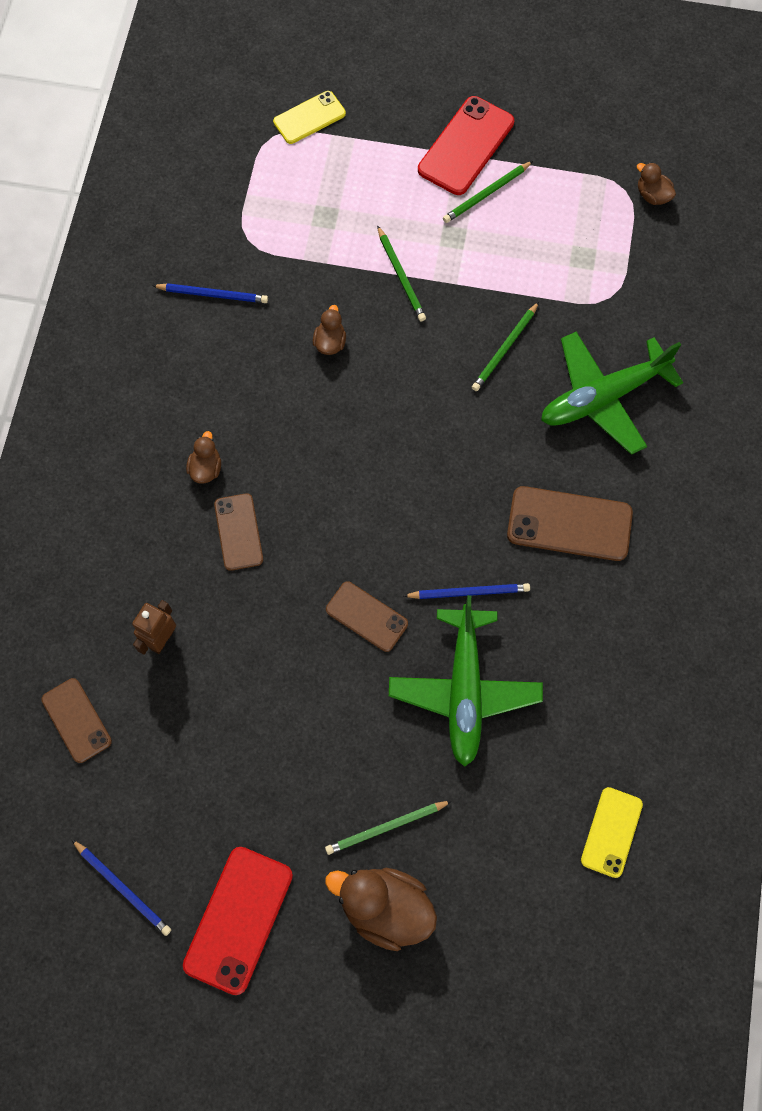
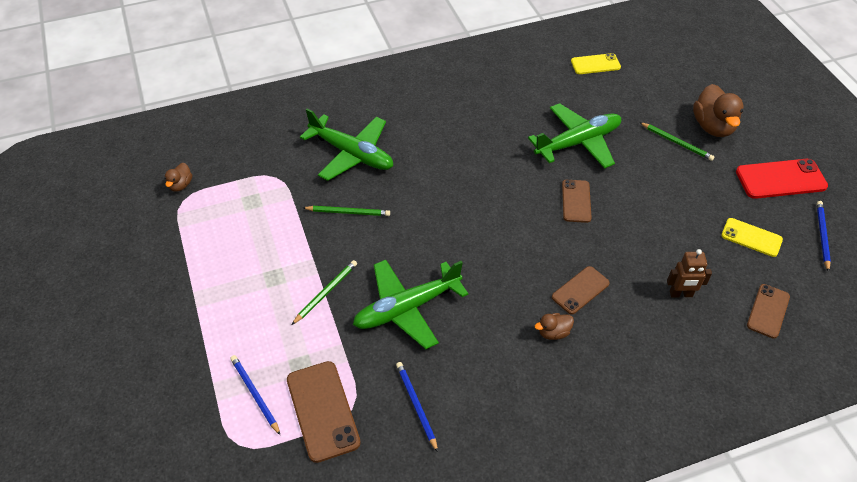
camera: 120 degrees left, 20 degrees down
(309, 118) = (207, 426): yellow phone -> yellow phone (751, 237)
(330, 342) = (406, 308): brown duck -> green plane
(466, 146) = (186, 304): red phone -> none
(469, 592) = (522, 163): blue pencil -> blue pencil (255, 394)
(486, 194) = (225, 273): green pencil -> none
(569, 524) = (446, 138): brown phone -> brown phone (323, 411)

